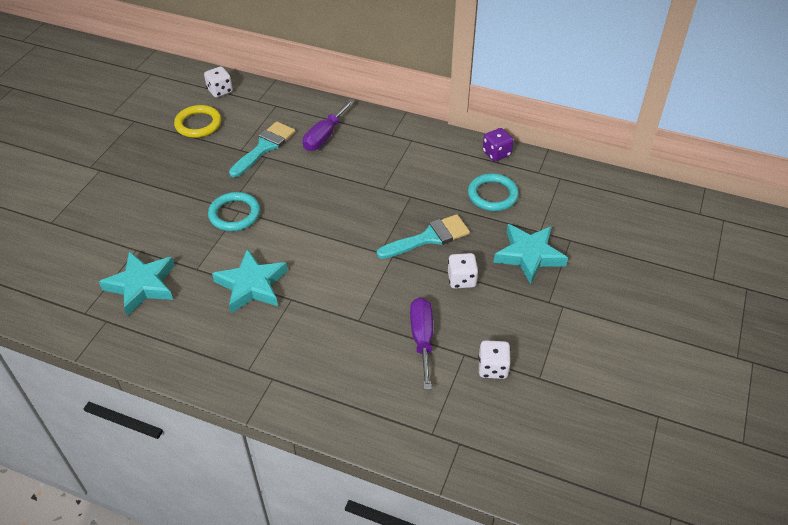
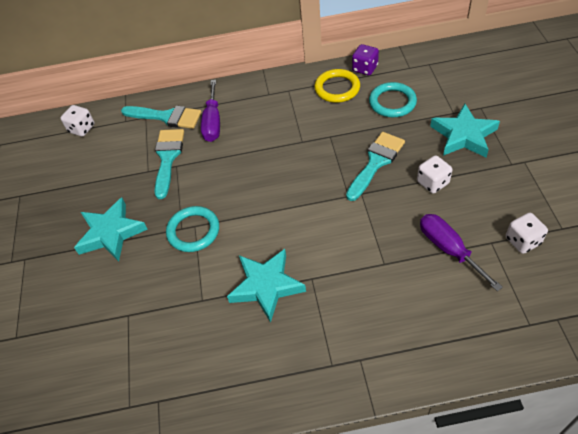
camera: 25 degrees left, 5 degrees up
(142, 285) = (164, 346): turquoise star -> turquoise star (111, 233)
(198, 124) = (87, 168): yellow ring -> yellow ring (337, 88)
(292, 113) = (167, 117): none -> turquoise brush

